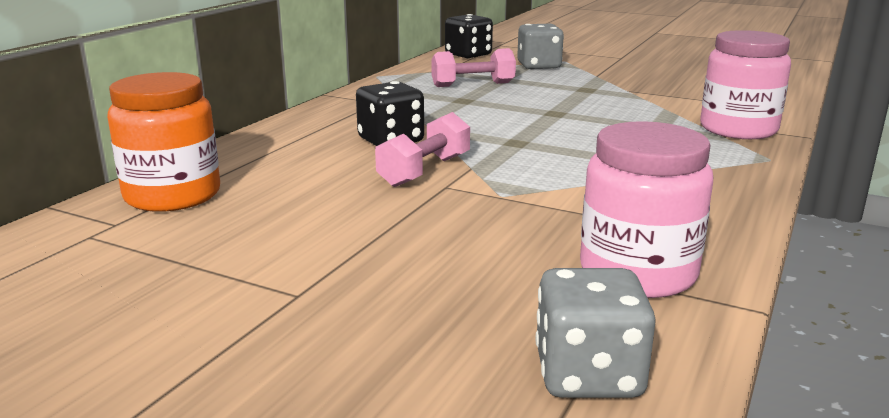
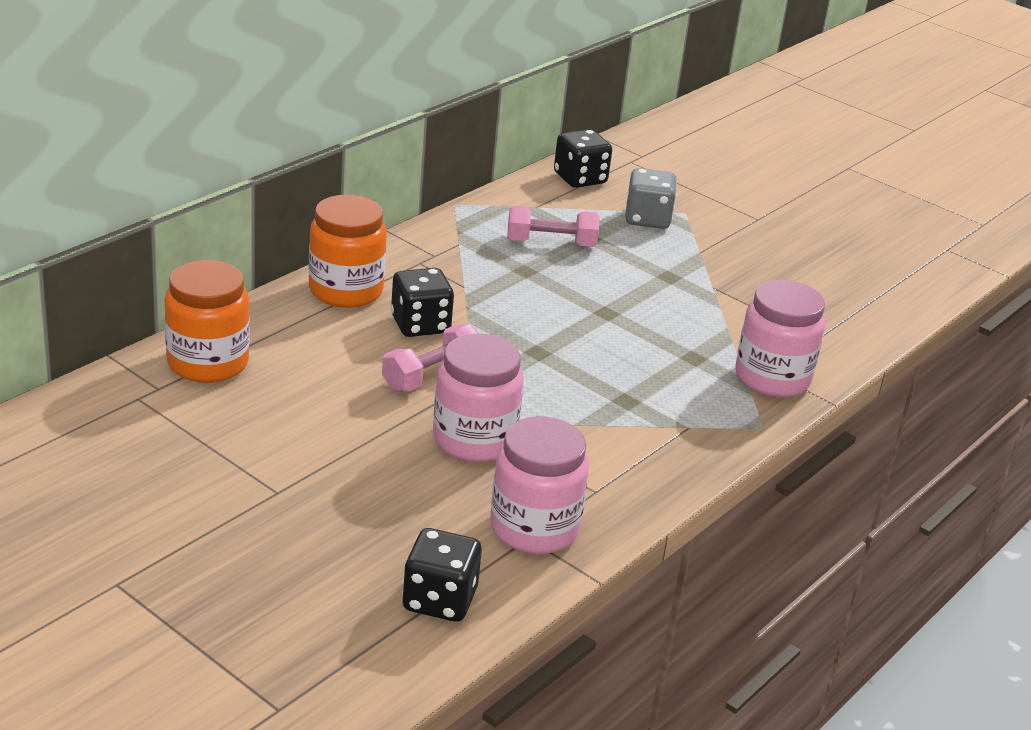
camera: 10 degrees right, 10 degrees up
(304, 130) = (346, 290): none -> orange jar
(505, 209) = (474, 440): none -> pink jar
(588, 375) = (439, 600): grey dice -> black dice

